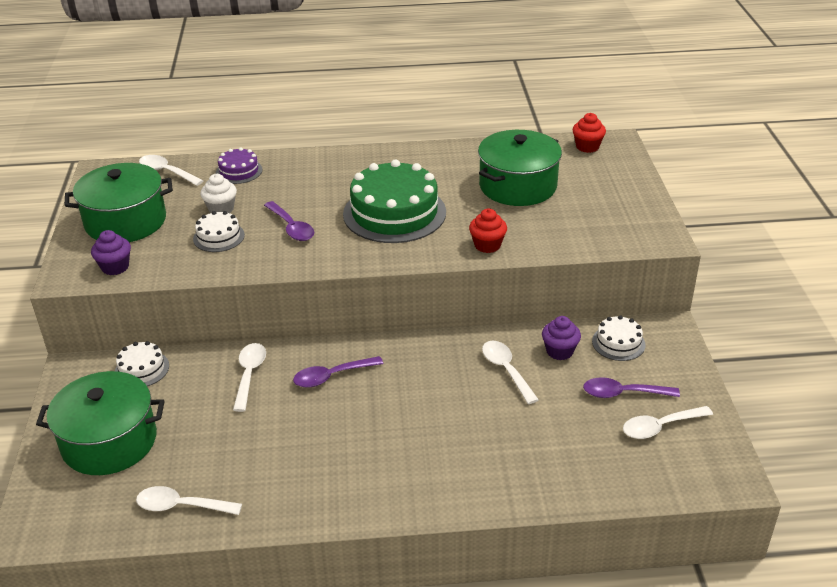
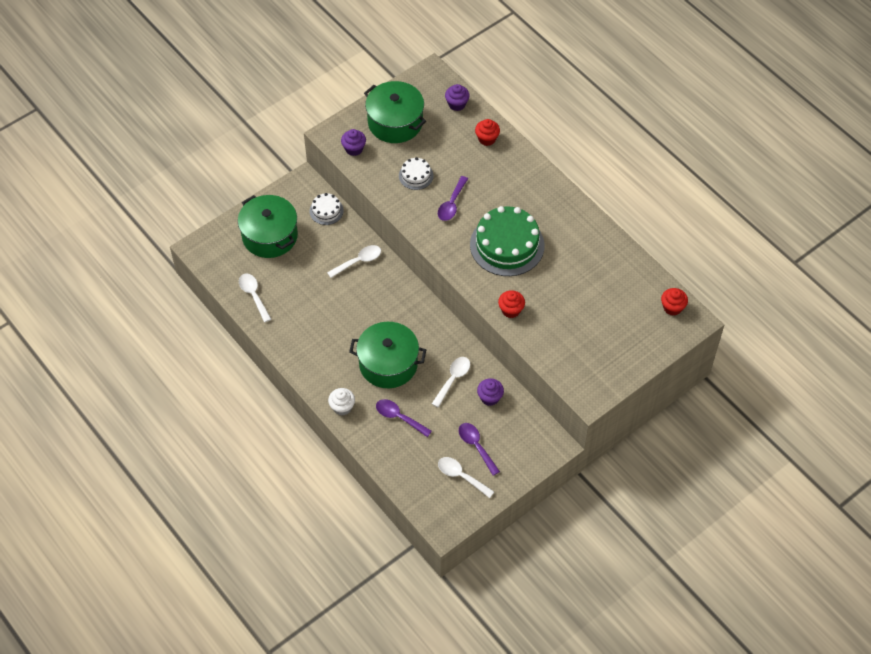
camera: 55 degrees right, 20 degrees up
(166, 172) = (457, 104): white spoon -> purple cupcake
(221, 209) = (442, 158): white cupcake -> white cupcake (342, 407)
(239, 171) = (487, 139): purple cake -> red cupcake
(331, 376) = (385, 299): purple spoon -> purple spoon (399, 417)
(518, 186) = (589, 293): green pot -> green pot (388, 364)
(618, 343) = (520, 424): white cake -> none

